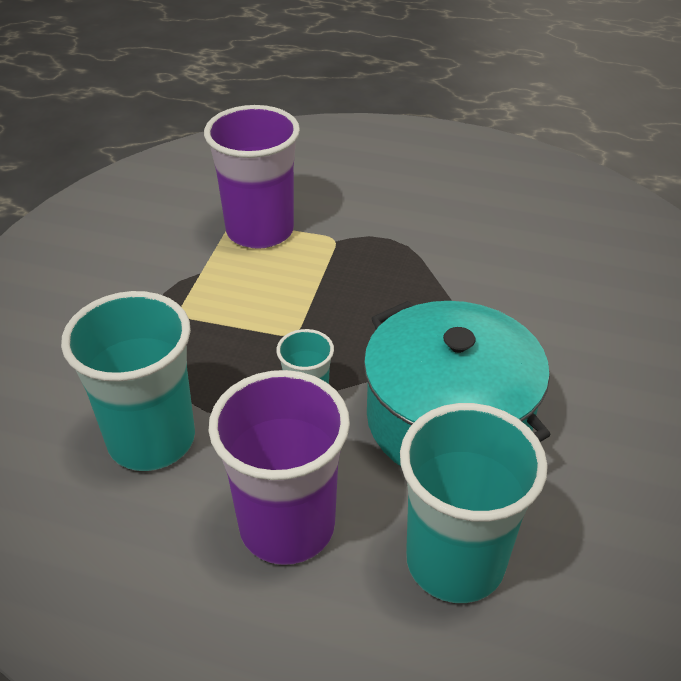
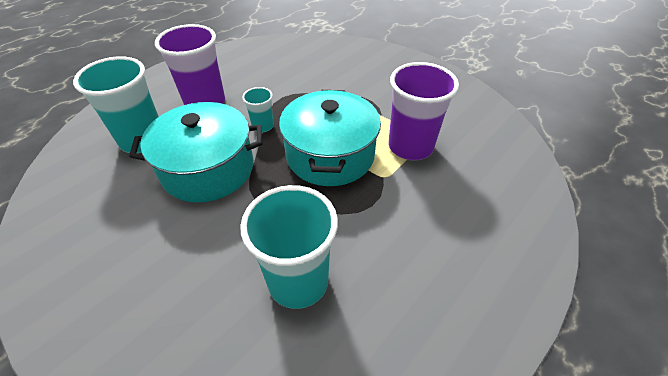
camera: 115 degrees right, 5 degrees up
(151, 439) = (278, 81): turquoise cup -> turquoise cup (298, 281)
(326, 298) = (330, 155): none -> turquoise pot

